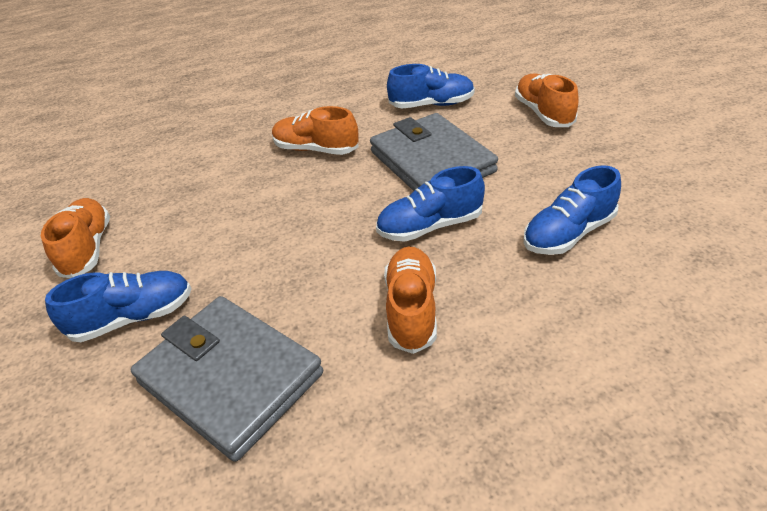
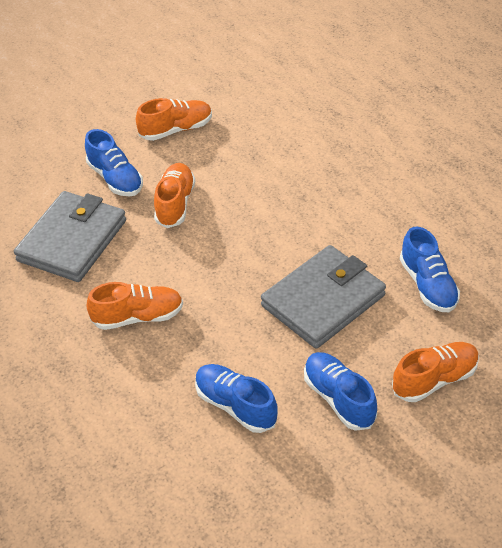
camera: 75 degrees right, 5 degrees up
(316, 149) = (326, 217): orange shoe -> orange shoe (175, 204)
(430, 226) = (230, 313): blue shoe -> blue shoe (338, 398)

